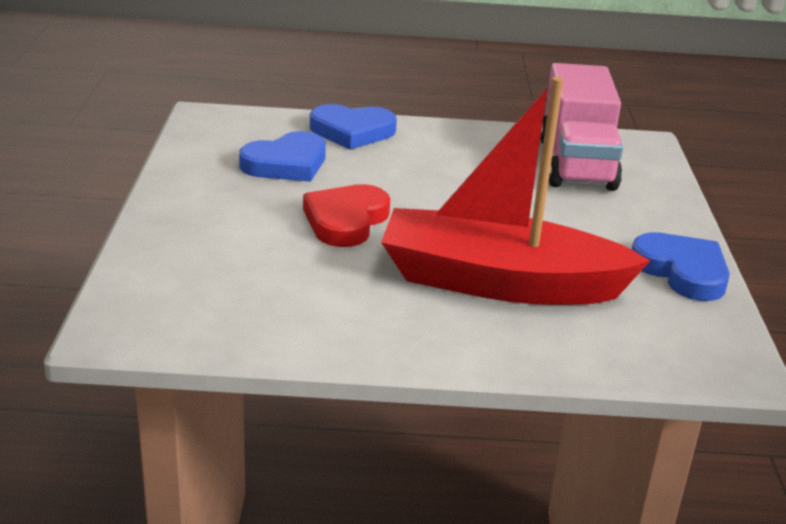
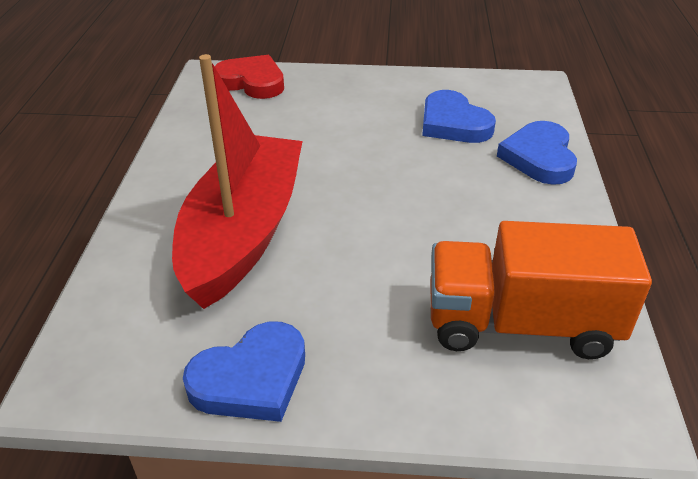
camera: 95 degrees right, 10 degrees up
(346, 220) = (352, 153): red heart -> red heart (252, 82)
(576, 164) = (520, 323): pink truck -> orange truck

